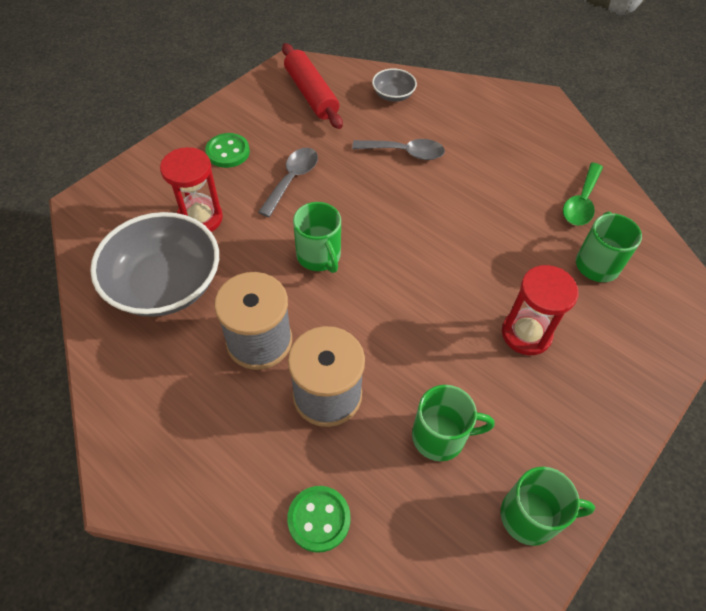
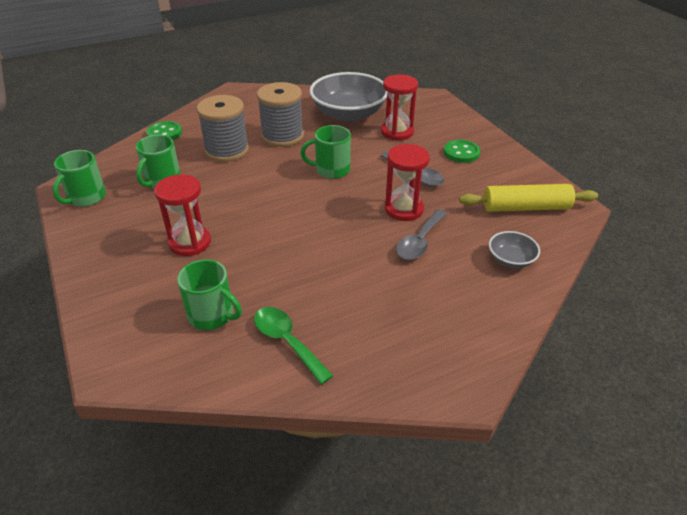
camera: 115 degrees right, 15 degrees down
(311, 94) = (525, 207): red rolling pin -> yellow rolling pin
(361, 174) = (404, 209): none -> red hourglass

